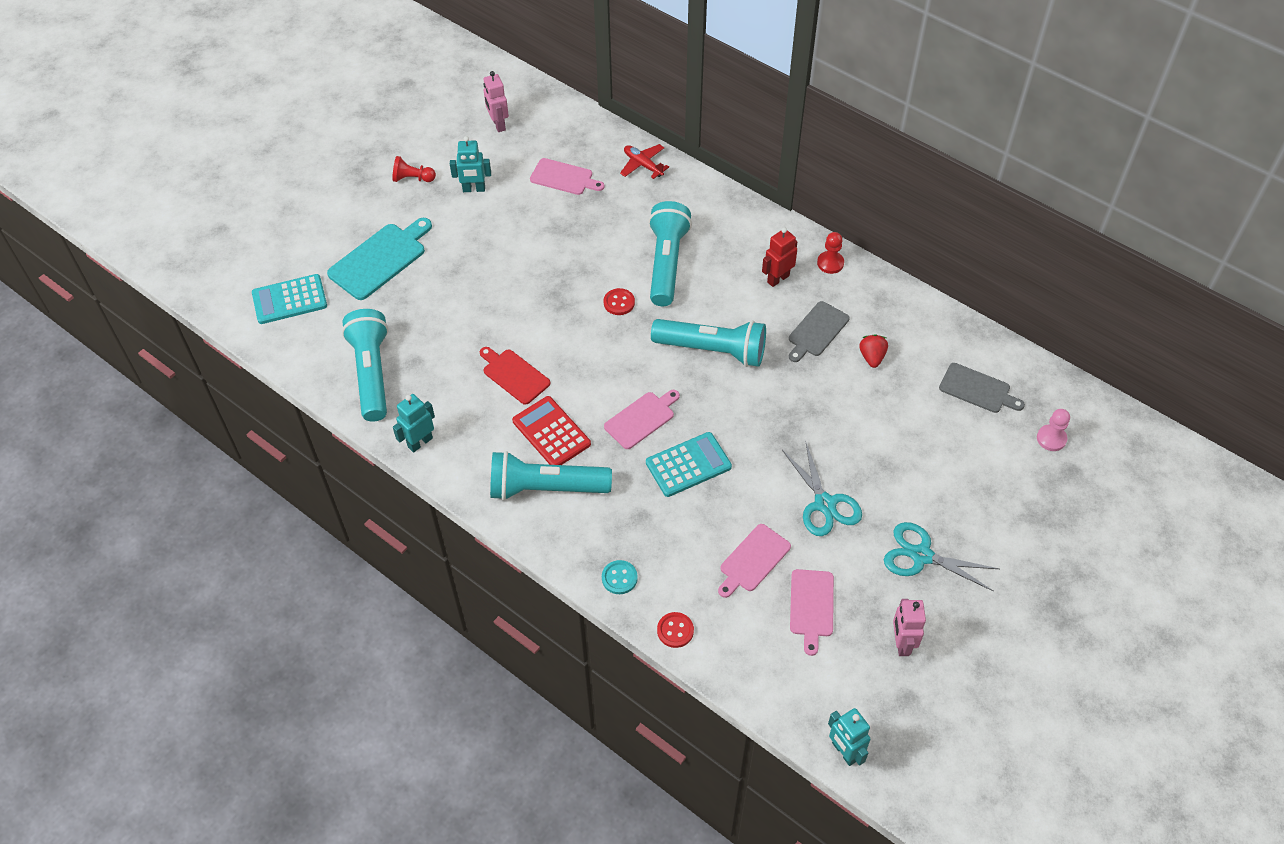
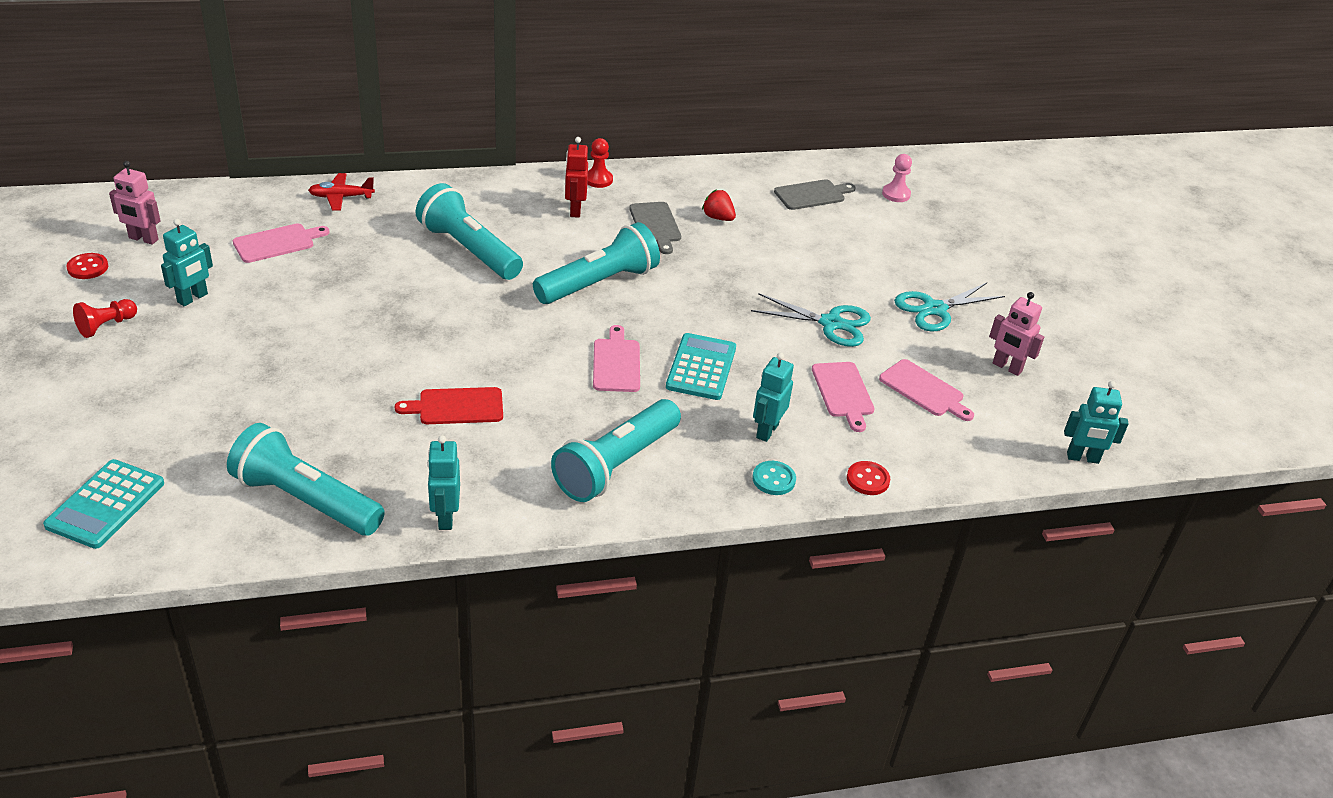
camera: 55 degrees left, 15 degrees down
(380, 259) = (169, 407): turquoise cutting board -> none
(551, 432) = (557, 423): red calculator -> none
(619, 303) = (470, 299): red button -> red button (88, 267)
(663, 543) = (766, 431): none -> turquoise robot

